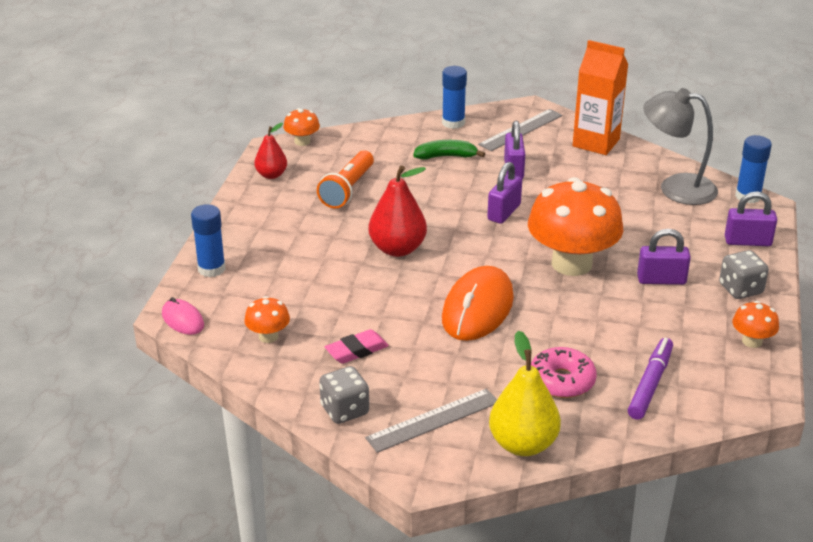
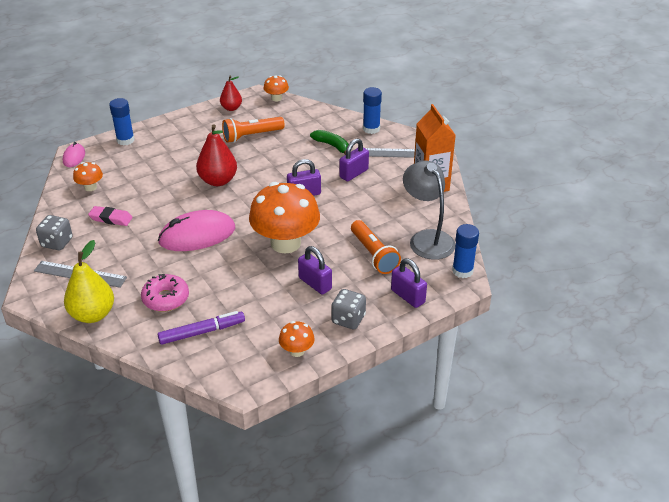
camera: 45 degrees right, 5 degrees up
(477, 309) = (197, 235): orange mouse -> pink mouse
(660, 226) = (373, 254): none -> orange flashlight

